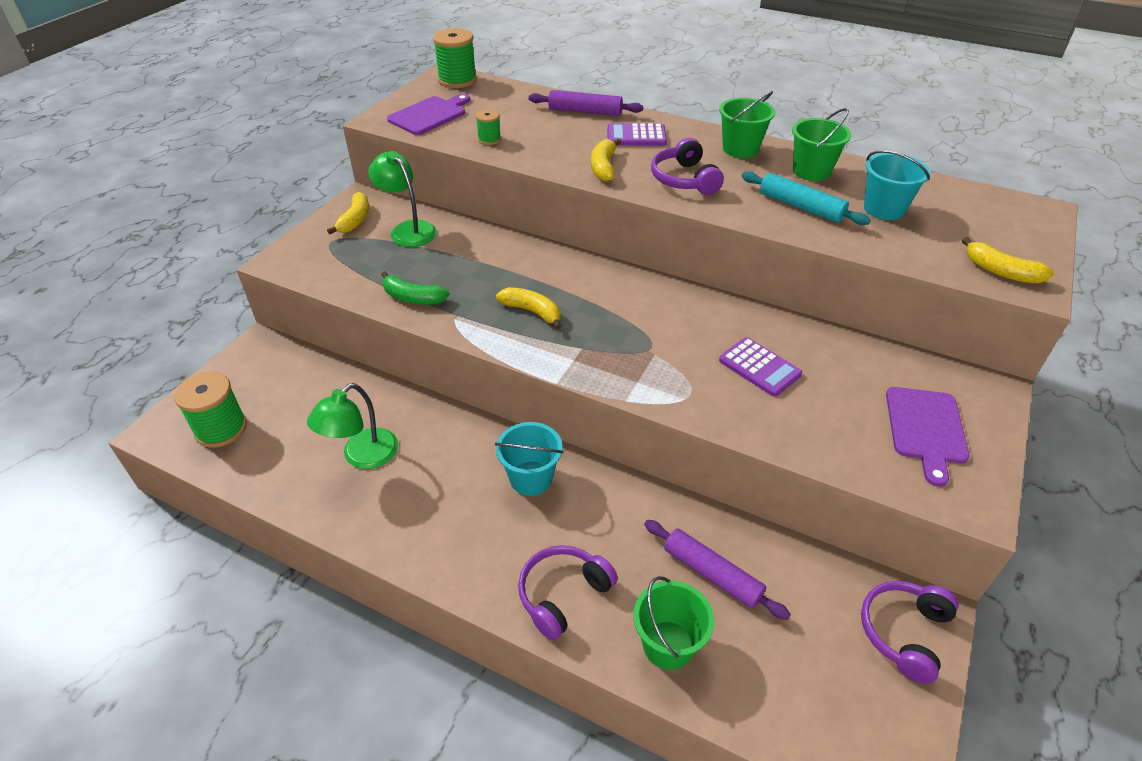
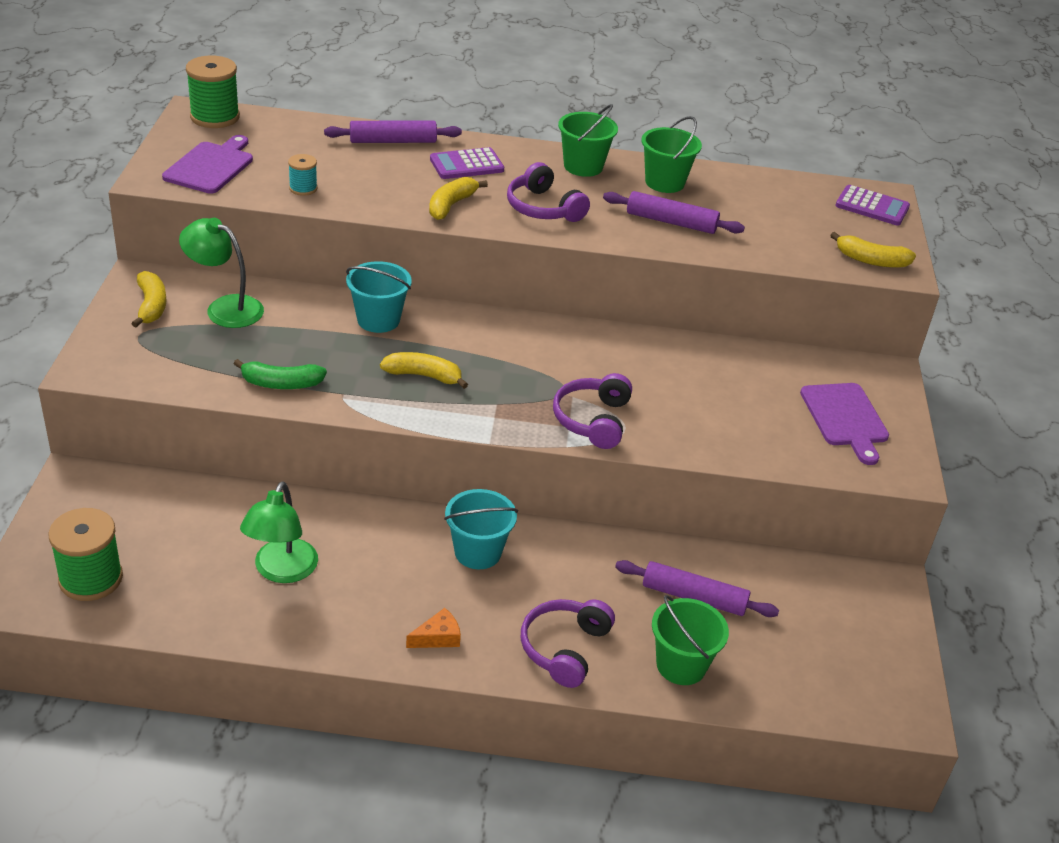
camera: 25 degrees left, 5 degrees down
(456, 552) = (438, 637): none -> orange cheese
(489, 139) = (303, 188): green spool -> turquoise spool
(603, 167) = (451, 205): yellow banana -> yellow banana turned 45 degrees clockwise
(759, 367) = (678, 391): purple calculator -> purple calculator (872, 207)
(801, 206) = (671, 222): turquoise rolling pin -> purple rolling pin
(884, 209) = (748, 214): turquoise bucket -> turquoise bucket (378, 320)
(904, 632) = (874, 604): purple headphones -> purple headphones (592, 420)

